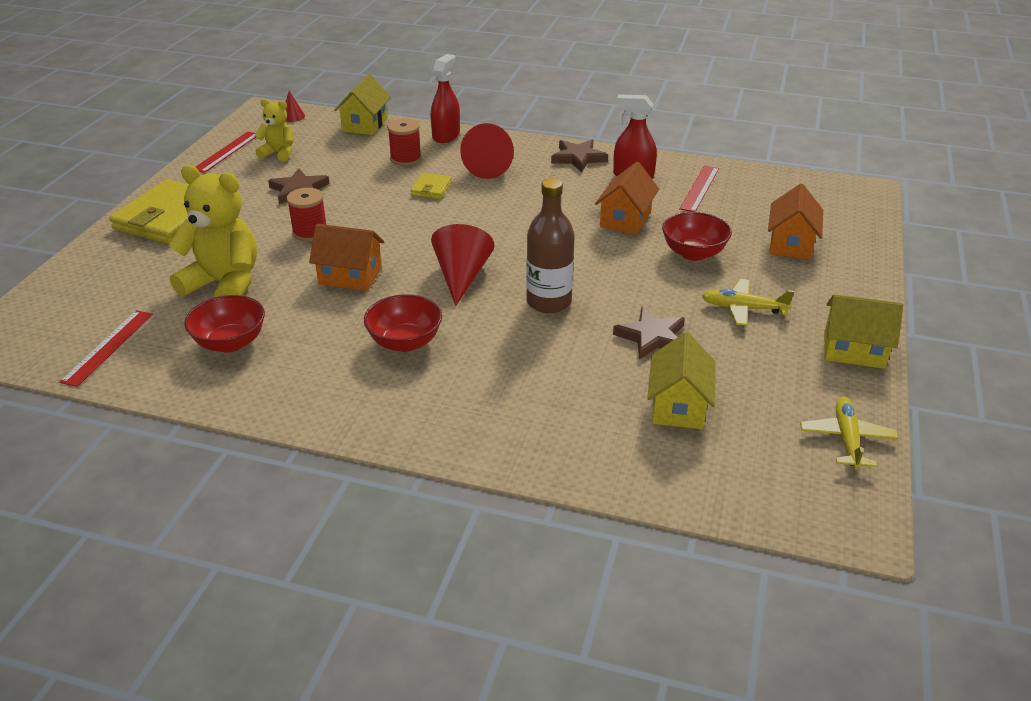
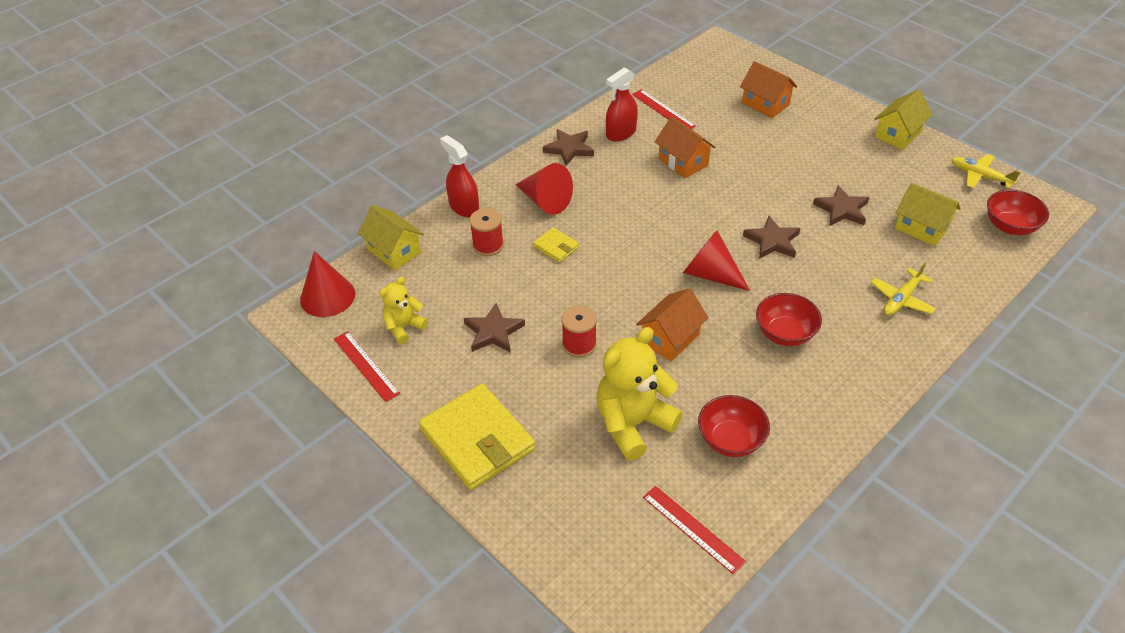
camera: 60 degrees left, 10 degrees up
(293, 116) = (327, 296): red cone -> red cone, size x2.02
(549, 302) = (772, 241): brown bottle -> brown star
(693, 253) = (750, 149): red bowl -> red bowl (1010, 226)
(743, 308) = (830, 157): yellow plane -> yellow plane (901, 299)

